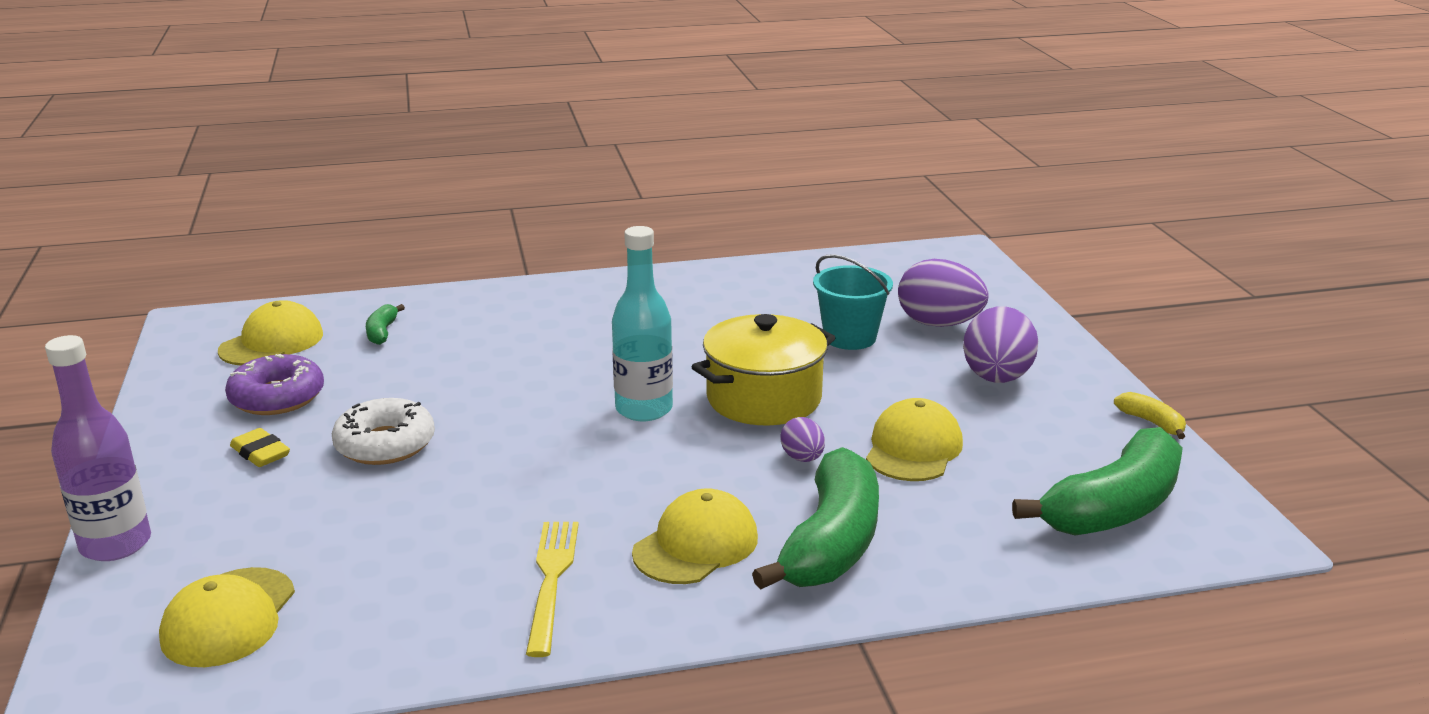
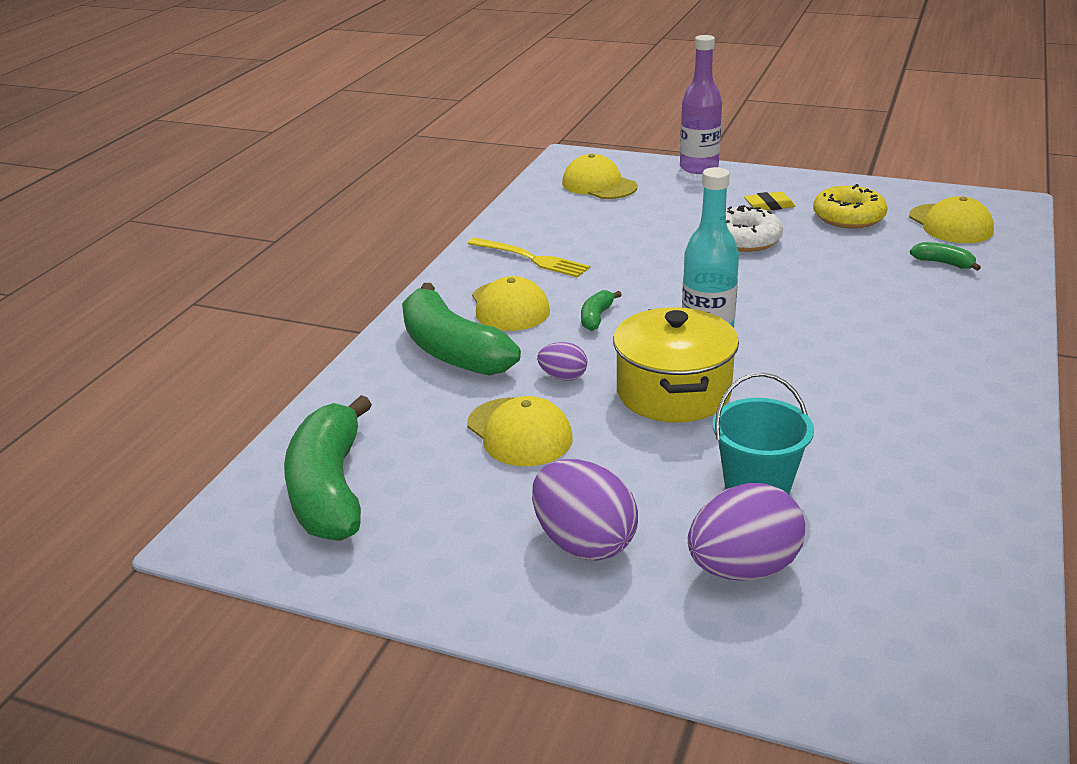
camera: 125 degrees right, 5 degrees up
(277, 397) = (848, 217): purple donut -> yellow donut
(666, 479) = (596, 317): none -> green banana
(1151, 422) = (399, 600): yellow banana -> none

